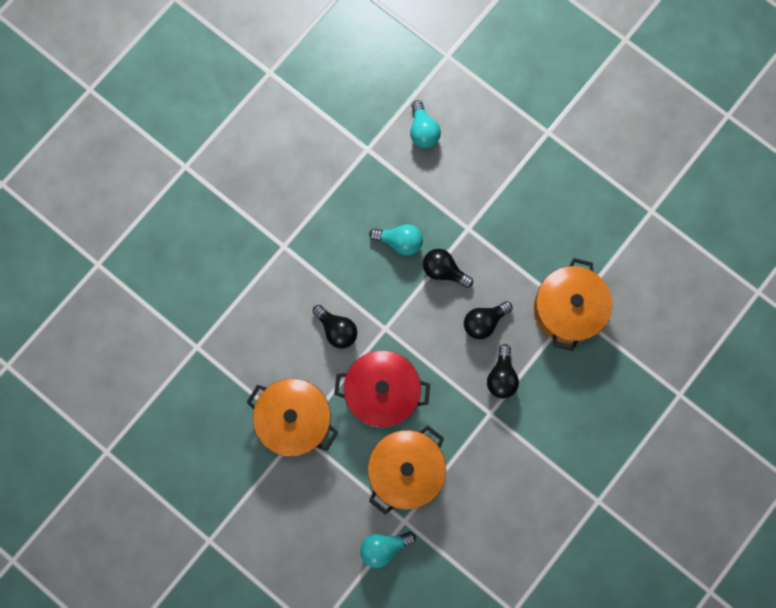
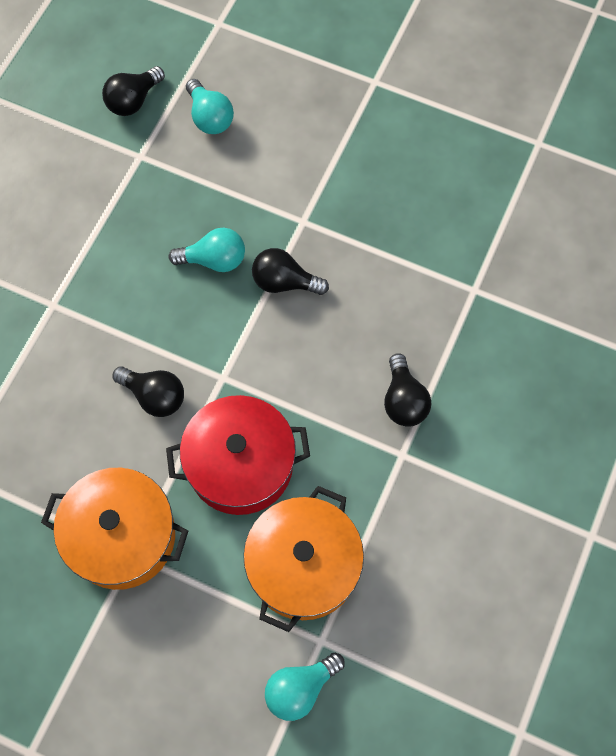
camera: 15 degrees left, 10 degrees down
(484, 322) = (358, 334): black light bulb -> black light bulb (133, 101)
(568, 309) = (468, 290): orange pot -> none

